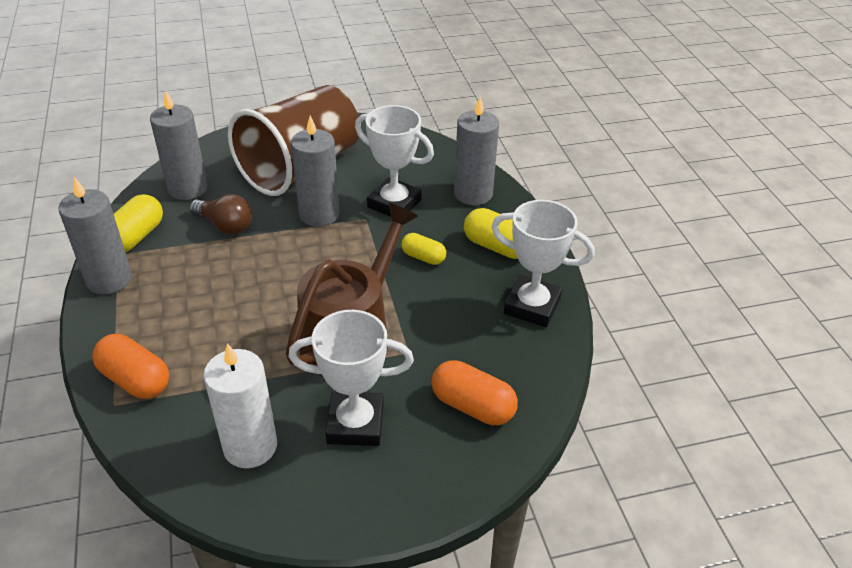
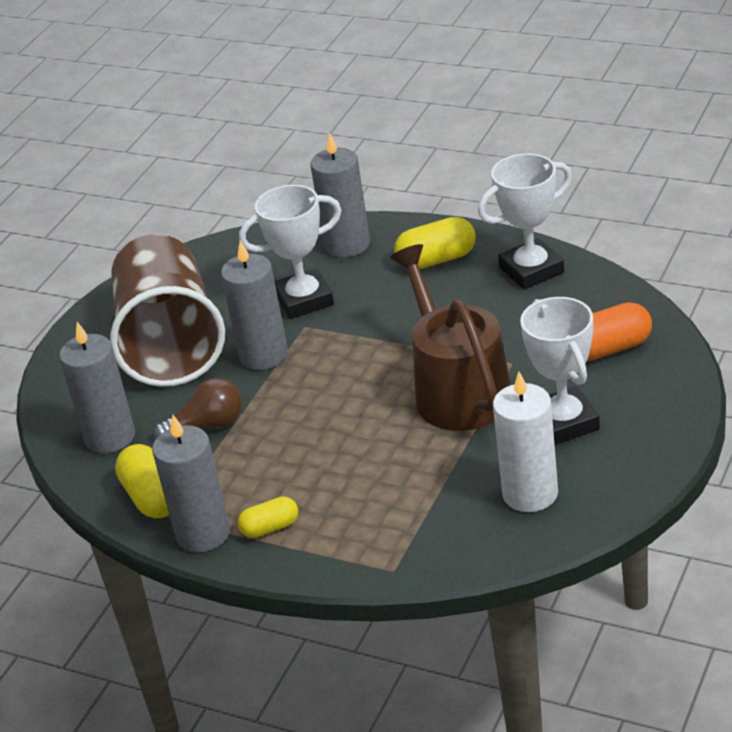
camera: 45 degrees left, 5 degrees down
(135, 380) = (374, 548): orange capsule -> none
(355, 424) = (564, 422): white trophy -> white trophy turned 60 degrees counterclockwise
(423, 257) = (401, 309): yellow capsule -> yellow capsule (270, 528)

